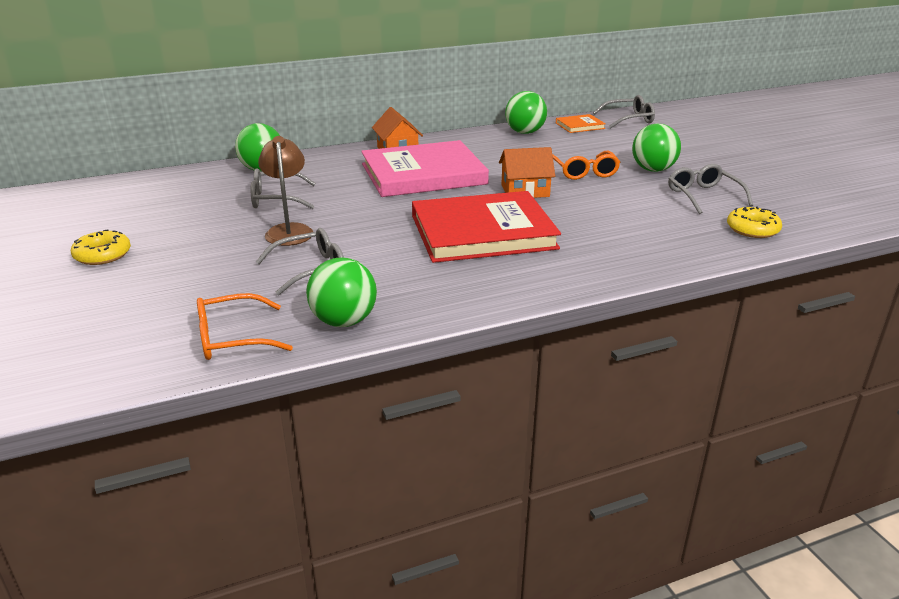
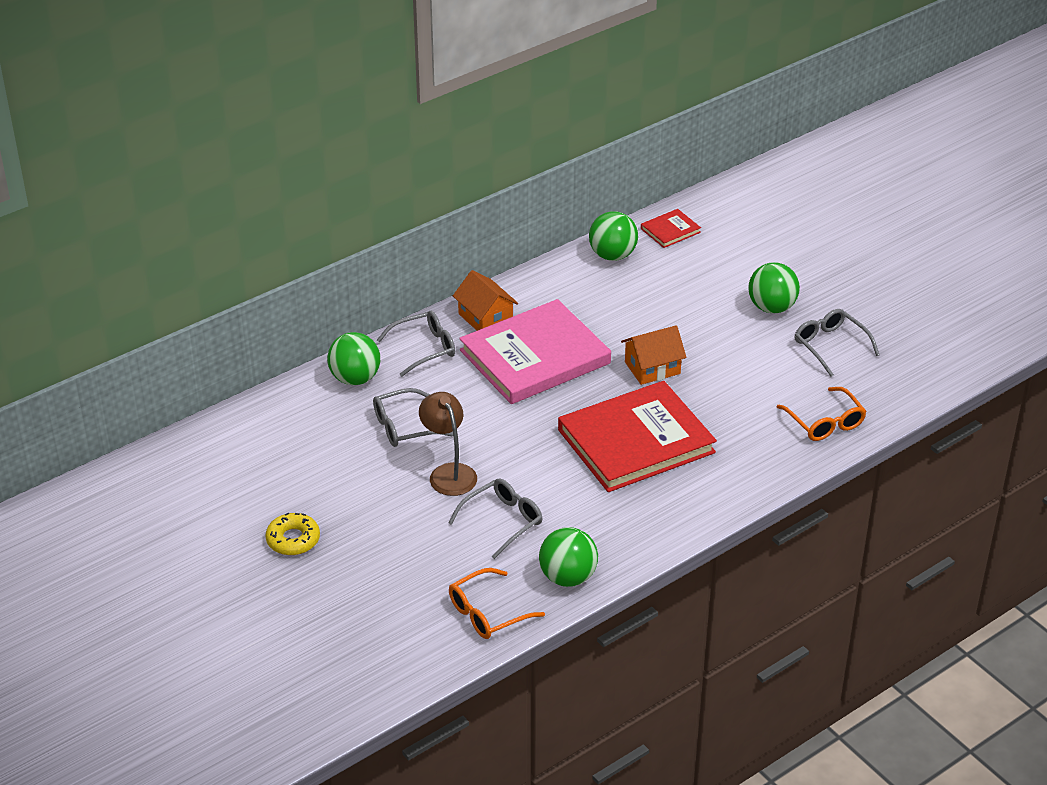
camera: 15 degrees left, 10 degrees up
(580, 126) = (670, 230): orange book -> red book
(584, 172) = (702, 324): orange glasses -> orange glasses (825, 422)
(629, 119) = (722, 207): grey glasses -> grey glasses (424, 348)
(752, 229) = (882, 391): yellow donut -> none

